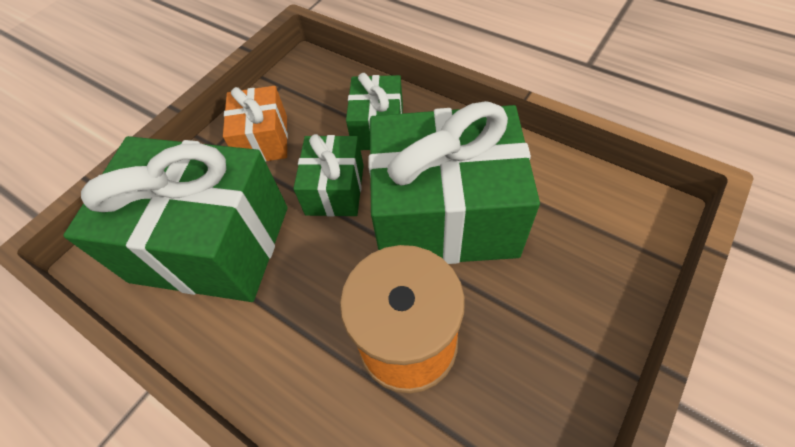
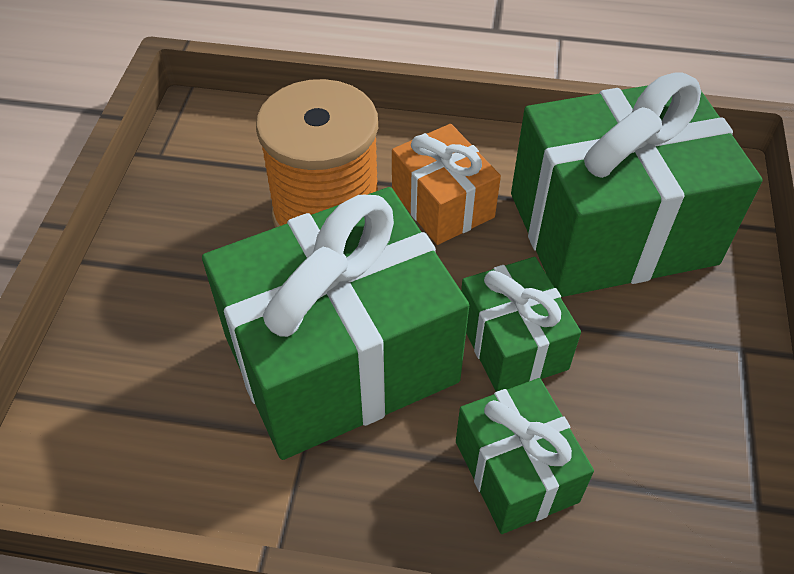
camera: 150 degrees right, 5 degrees down
(263, 139) = (681, 383): orange gift -> orange gift (442, 204)

